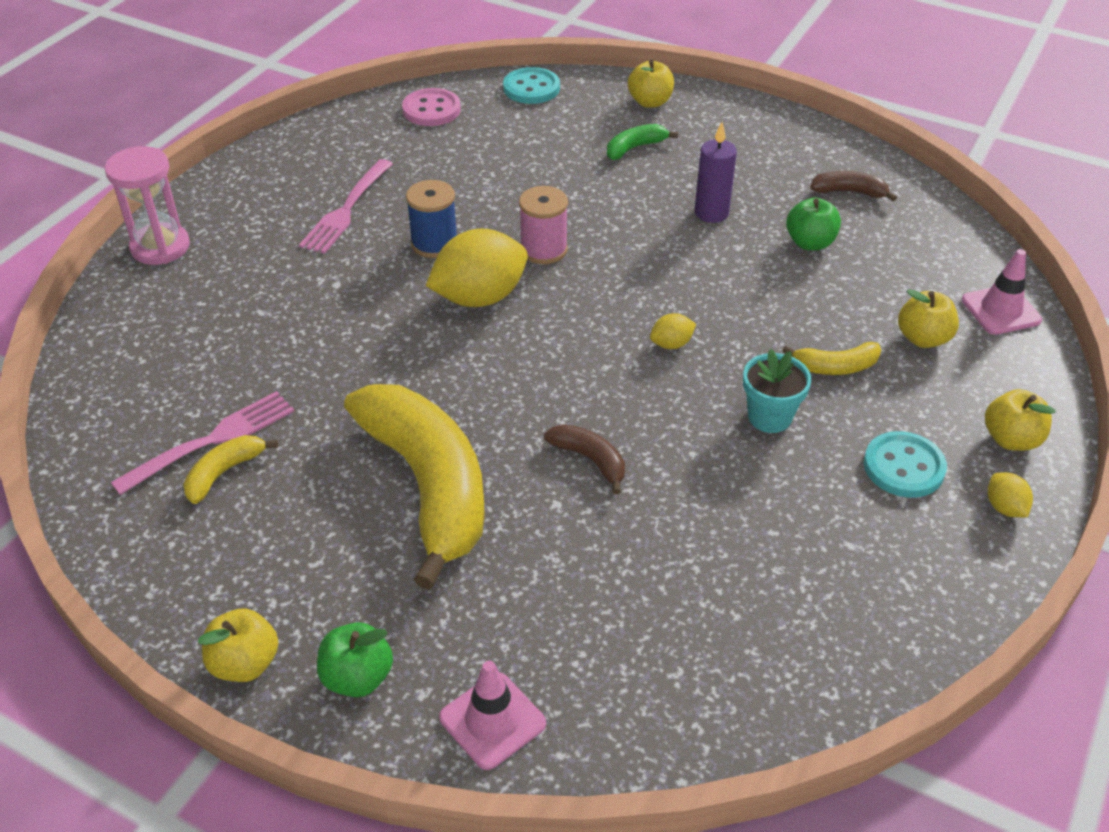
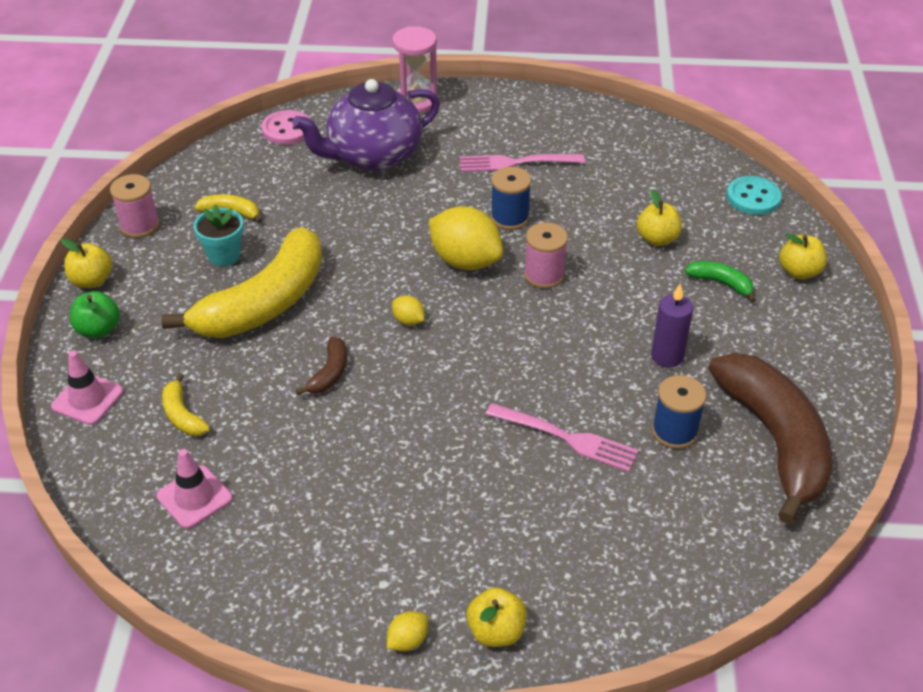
camera: 65 degrees right, 0 degrees up
(166, 579) = (139, 225): none -> pink spool
(211, 441) = (254, 197): pink fork -> pink fork (565, 438)
(229, 312) = (373, 155): none -> purple teapot
(431, 110) = (673, 157): pink button -> pink button (287, 129)
(671, 344) = (480, 380): yellow lemon -> yellow lemon (408, 320)
(769, 417) = (431, 461): turquoise flower pot -> turquoise flower pot (224, 255)
(810, 243) = (674, 431): green apple -> blue spool
(835, 367) = (517, 488): yellow banana -> yellow banana (182, 415)
(849, 192) = (774, 441): brown banana -> brown banana, size x2.42
(903, 467) = (420, 561): turquoise button -> none
(923, 338) = (594, 541): yellow apple -> yellow apple (657, 239)
(1001, 310) = (675, 593): pink traffic cone -> pink traffic cone (194, 497)

